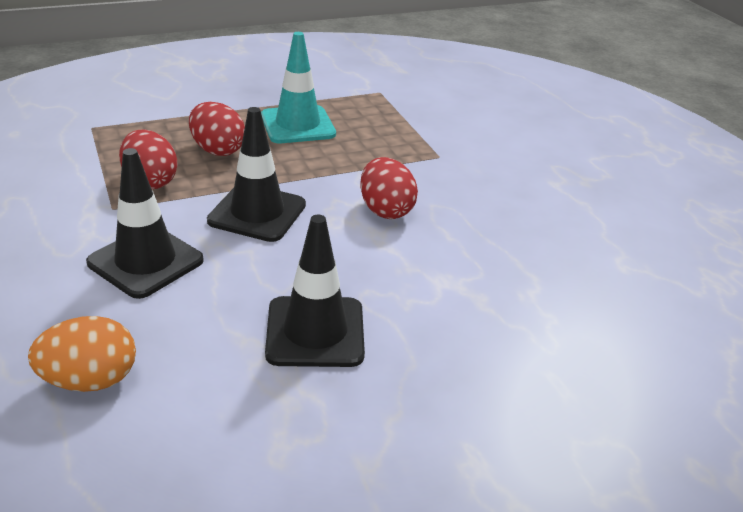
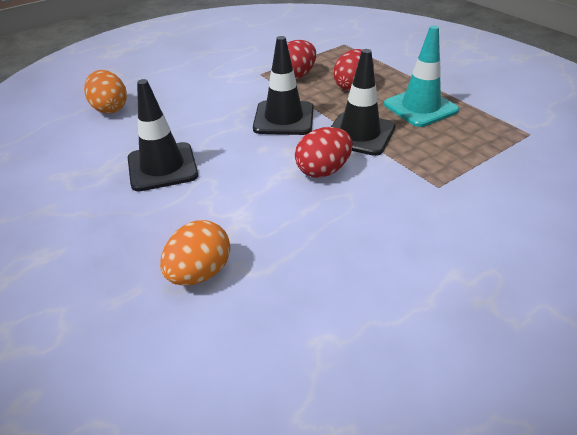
camera: 80 degrees right, 5 degrees up
(145, 261) = (212, 96): black traffic cone -> black traffic cone (359, 134)
(532, 323) = (199, 273): none -> orange egg

